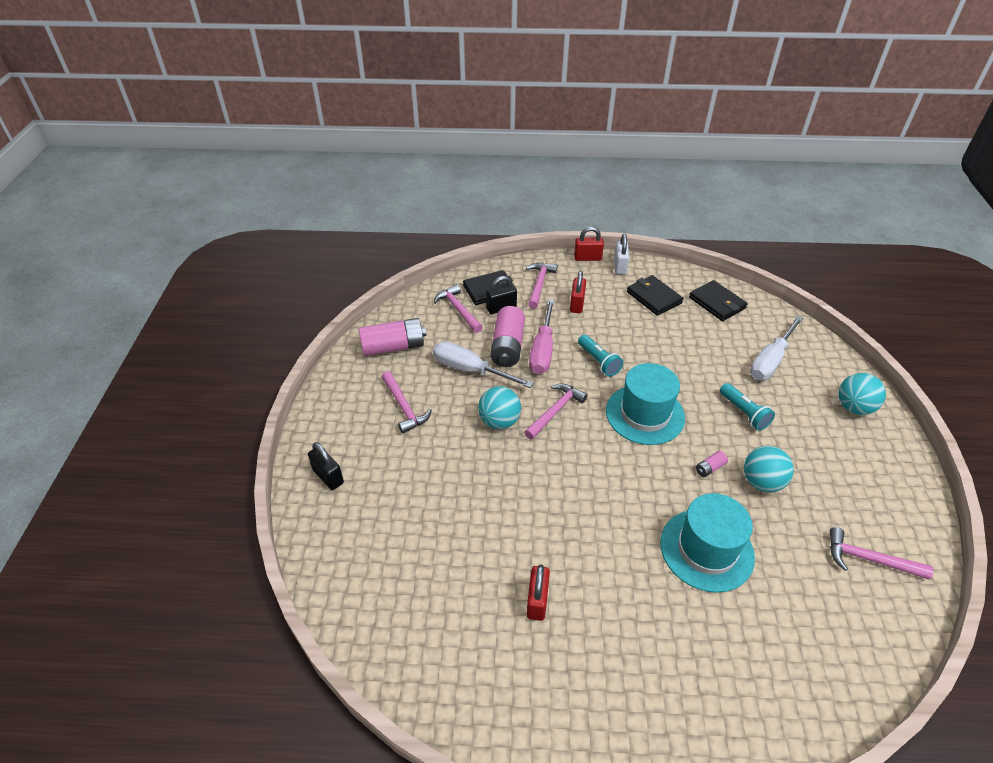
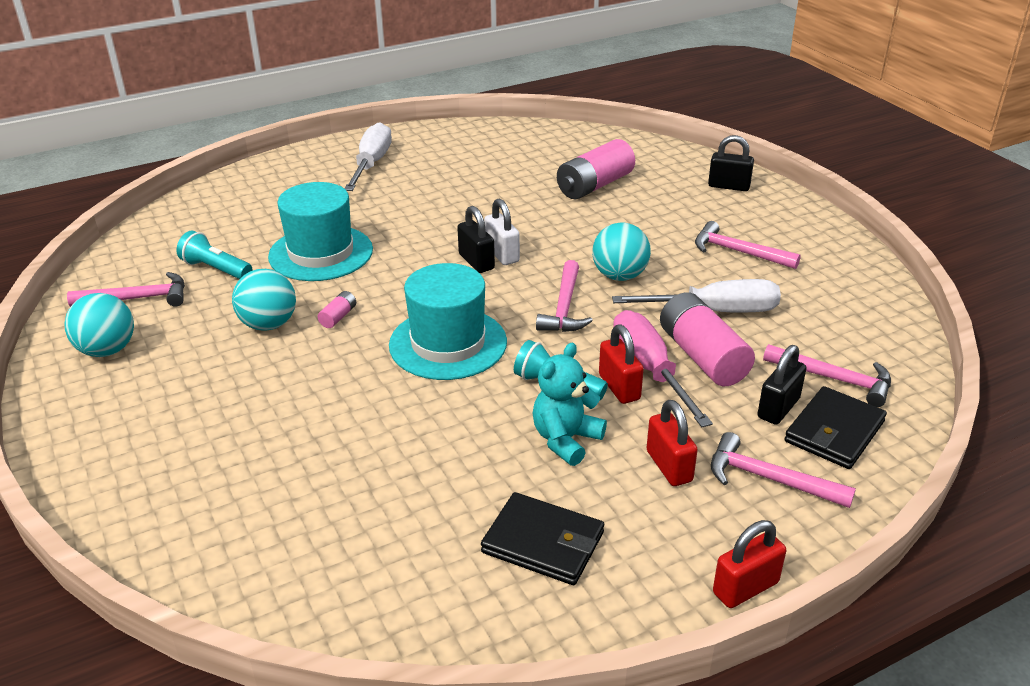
camera: 150 degrees right, 10 degrees down
(393, 347) = (842, 300): pink battery -> pink battery (594, 185)
(537, 601) = (462, 182): red padlock -> red padlock (619, 387)
(539, 284) = (769, 479): pink hammer -> pink hammer turned 135 degrees clockwise
(587, 480) = (476, 262): none -> black padlock
(614, 332) = (566, 440): none -> turquoise teddy bear
(620, 266) = (662, 595): white padlock -> white padlock (502, 254)
(717, 303) = (410, 585): black wallet -> none
(744, 413) = (307, 394): turquoise flashlight -> turquoise flashlight (216, 269)
(770, 361) = (275, 494): white screwdriver -> white screwdriver (371, 164)
(853, 407) = (126, 464): turquoise ball -> turquoise ball (107, 350)

